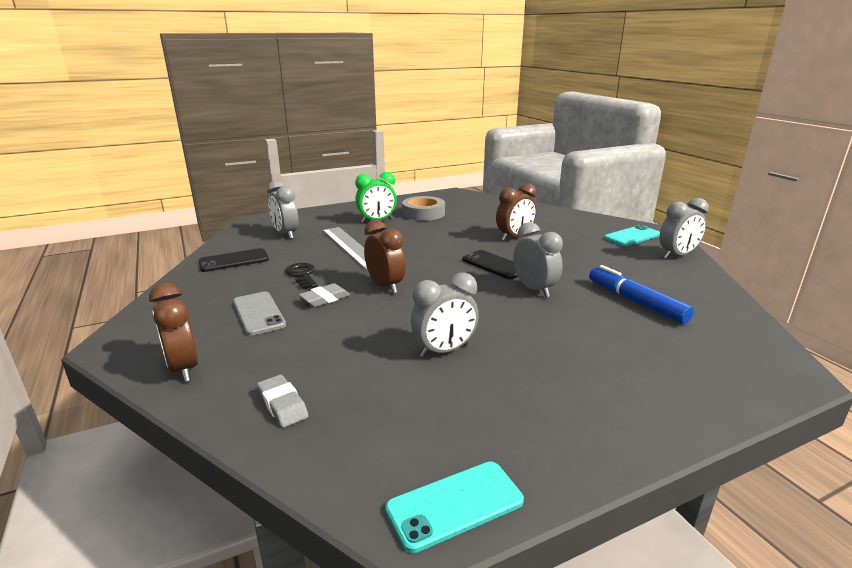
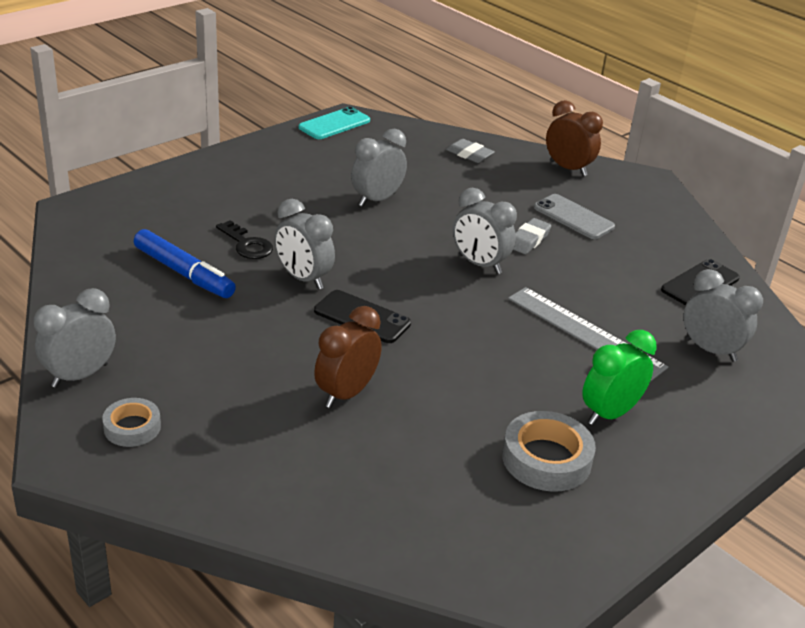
camera: 160 degrees right, 10 degrees up
(302, 275) = (589, 270): black key -> black key (247, 244)
(385, 286) = (479, 264): brown clock -> grey clock
(632, 236) = (132, 427): turquoise phone -> grey tape

